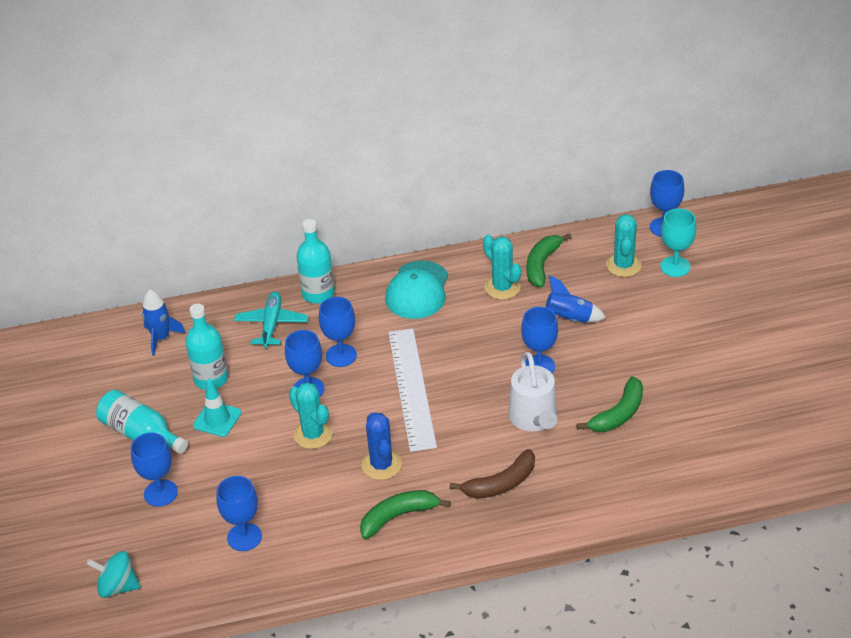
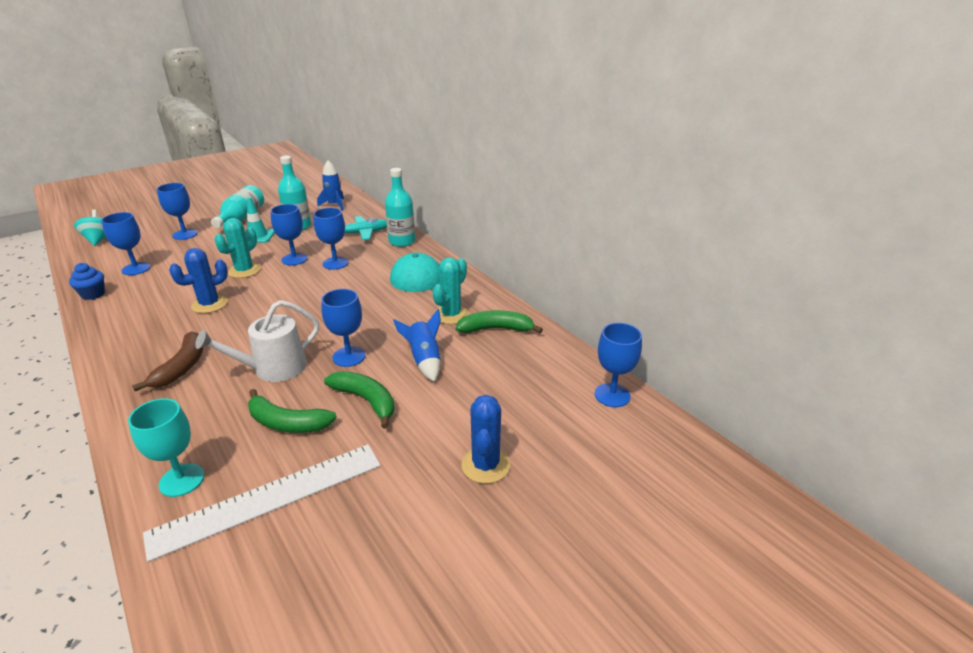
camera: 65 degrees right, 10 degrees down
(296, 572) = (93, 294): none -> blue cupcake
(398, 516) = (146, 324): green banana -> green banana (366, 401)
(411, 388) = (304, 299): white ruler -> white ruler (269, 498)
(500, 484) = (182, 367): brown banana -> brown banana turned 120 degrees counterclockwise
(623, 265) = (527, 379): turquoise cactus -> none
(675, 266) = (550, 417): turquoise goblet -> turquoise goblet (182, 480)
(711, 312) = (485, 465): none -> blue cactus

